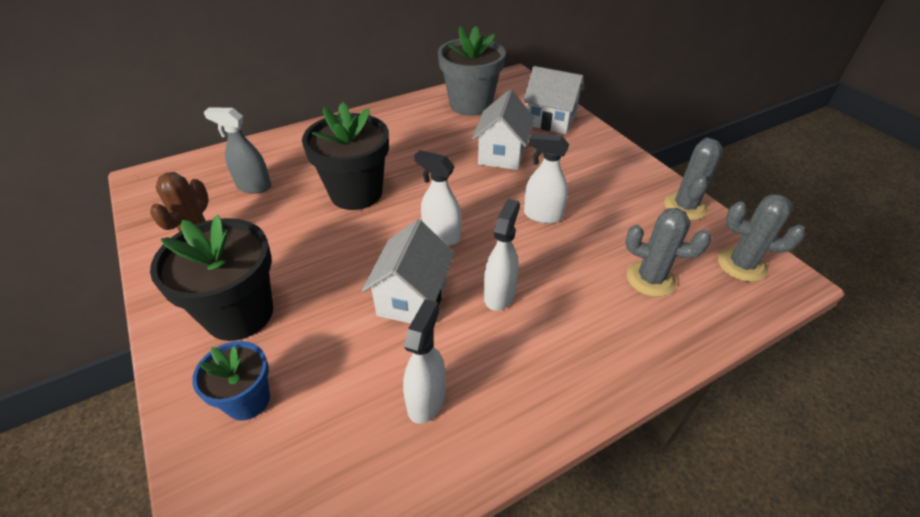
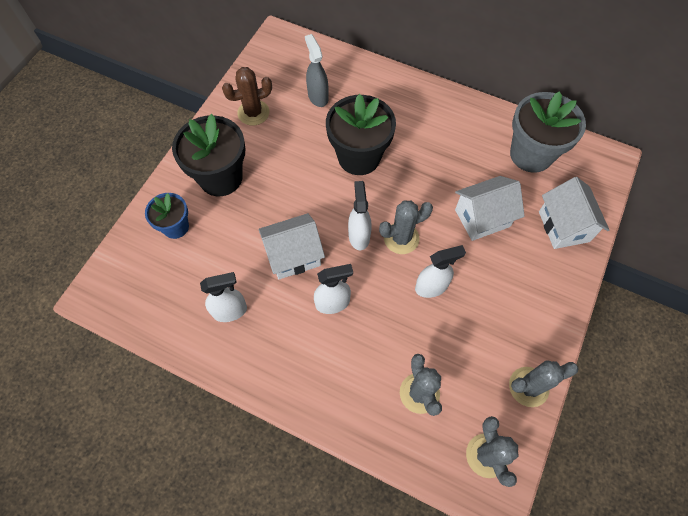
camera: 55 degrees right, 20 degrees up
(473, 209) = (401, 238): none -> grey cactus
(542, 215) = (431, 287): white spray bottle -> white spray bottle turned 90 degrees clockwise

